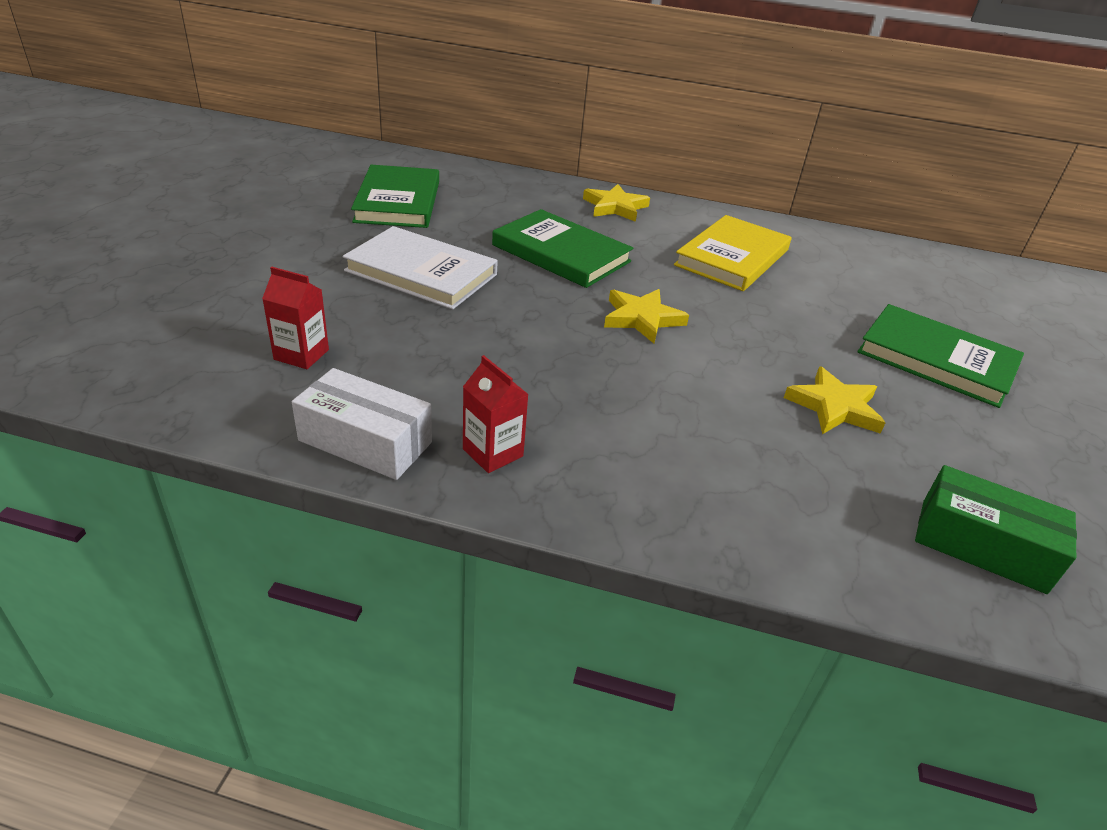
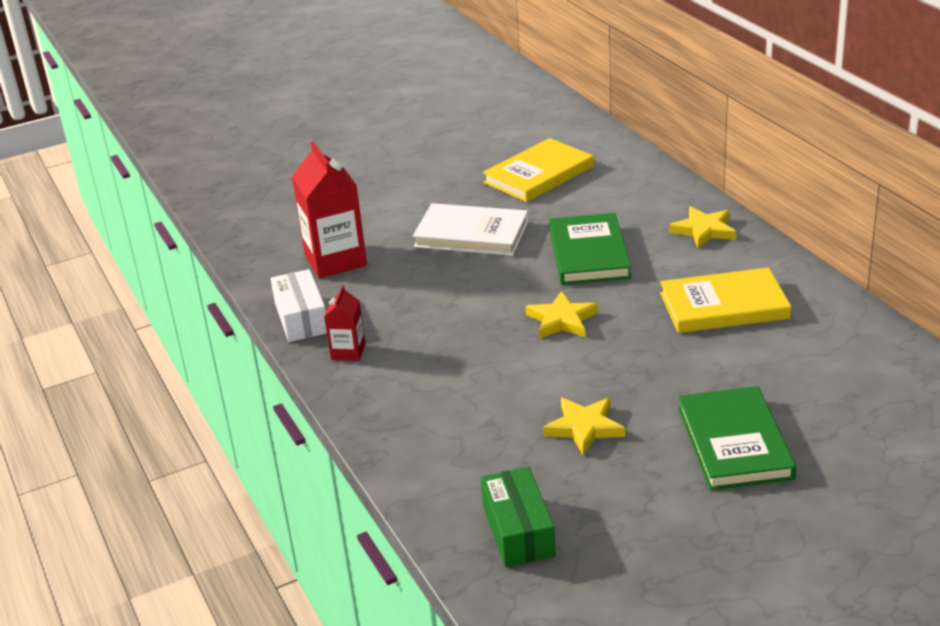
camera: 55 degrees right, 5 degrees down
(301, 354) = (335, 260): red carton -> red carton, size x1.91
(398, 201) = (539, 175): green book -> yellow book
(421, 273) = (471, 234): white book -> white book turned 60 degrees counterclockwise

